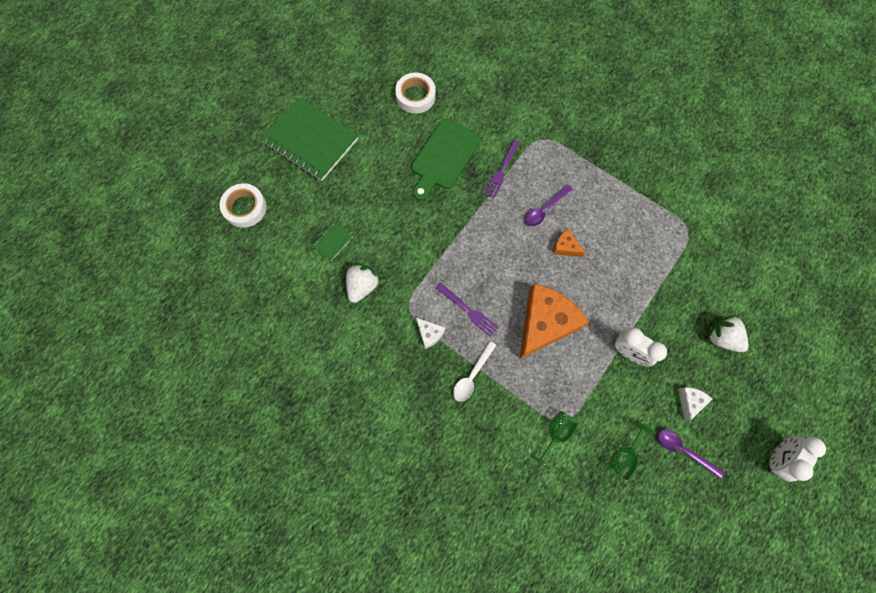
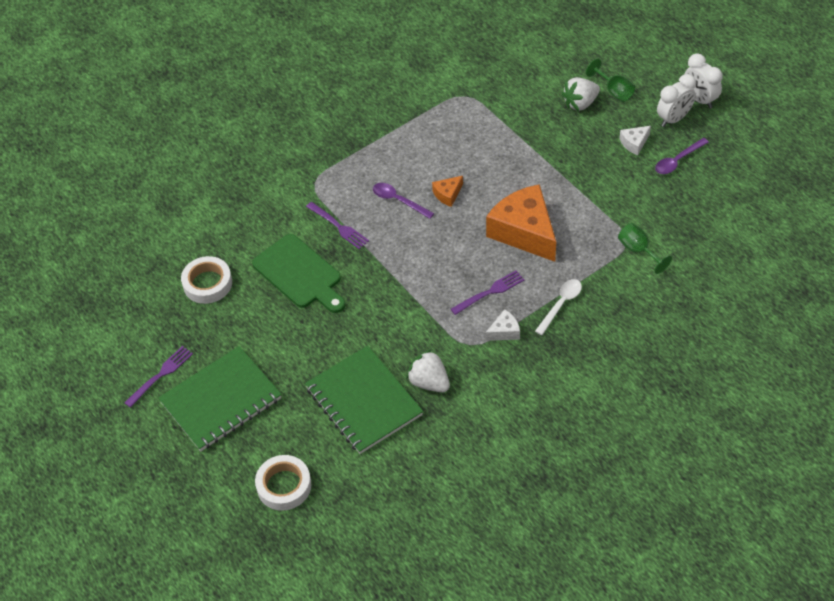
camera: 70 degrees left, 20 degrees down
(324, 94) = (161, 375): none -> purple fork
(332, 241) = (364, 401): green notebook -> green notebook, size x2.46
(472, 375) = (561, 304): white spoon -> white spoon turned 105 degrees counterclockwise
(544, 209) = (398, 201): purple spoon -> purple spoon turned 150 degrees clockwise
(624, 456) = (672, 205): green goblet -> green goblet (614, 91)
(629, 352) = (574, 174): white clock -> white clock (673, 119)
(690, 402) = (634, 143): white cheese -> white cheese turned 75 degrees counterclockwise

